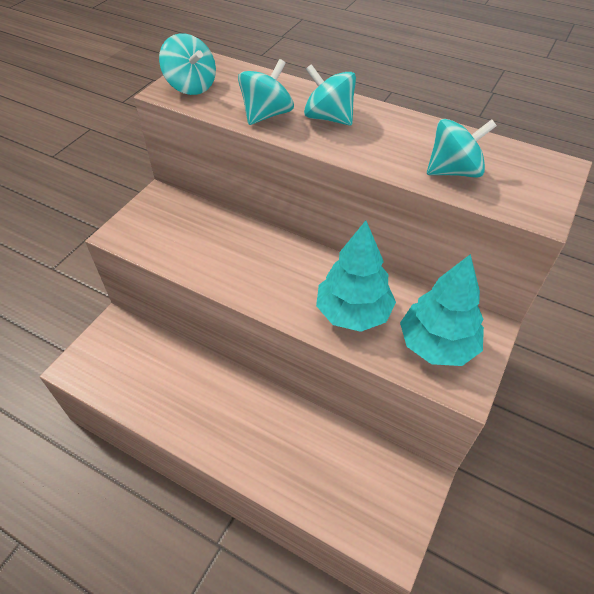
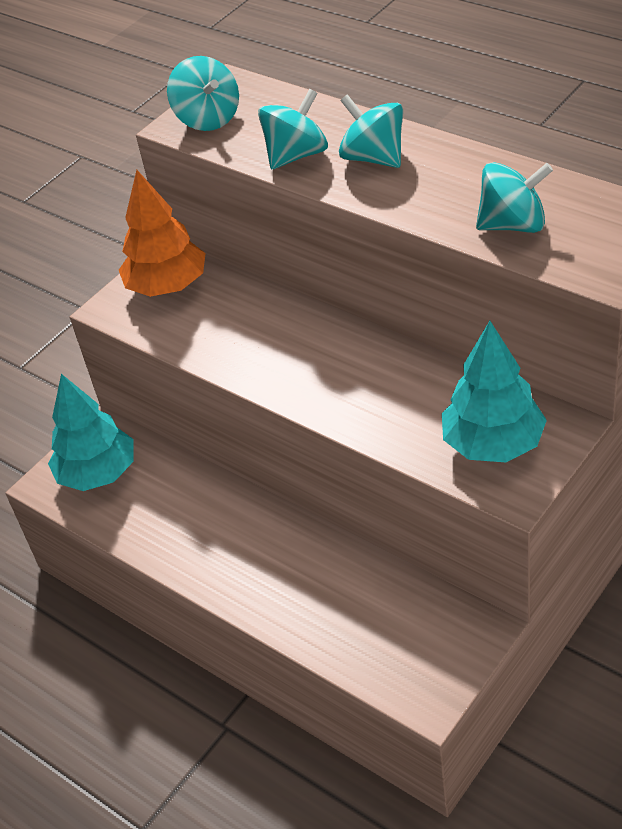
camera: 15 degrees right, 5 degrees down
(162, 217) = (167, 286): none -> orange tree
(353, 312) = (394, 405): turquoise tree -> turquoise tree (98, 473)

